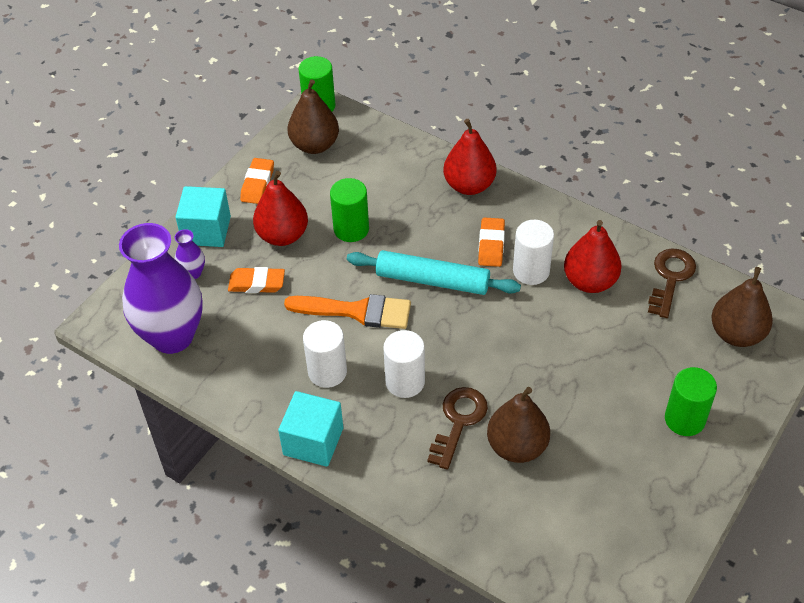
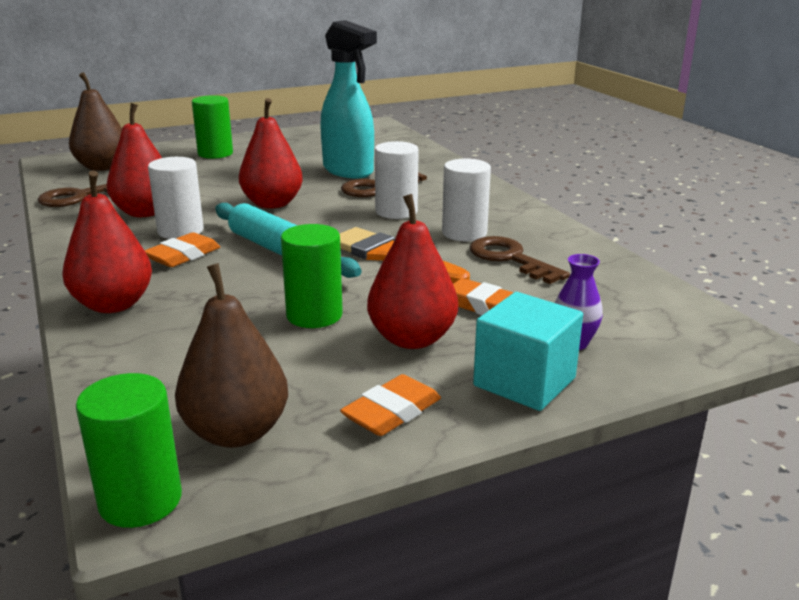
camera: 150 degrees left, 25 degrees down
(172, 336) = (631, 298): purple vase -> none
(272, 349) = (511, 259): none -> brown key
(313, 441) = (514, 208): turquoise cube -> none
(513, 344) = (272, 204): none -> red pear
(517, 446) = (348, 171): brown pear -> turquoise spray bottle

